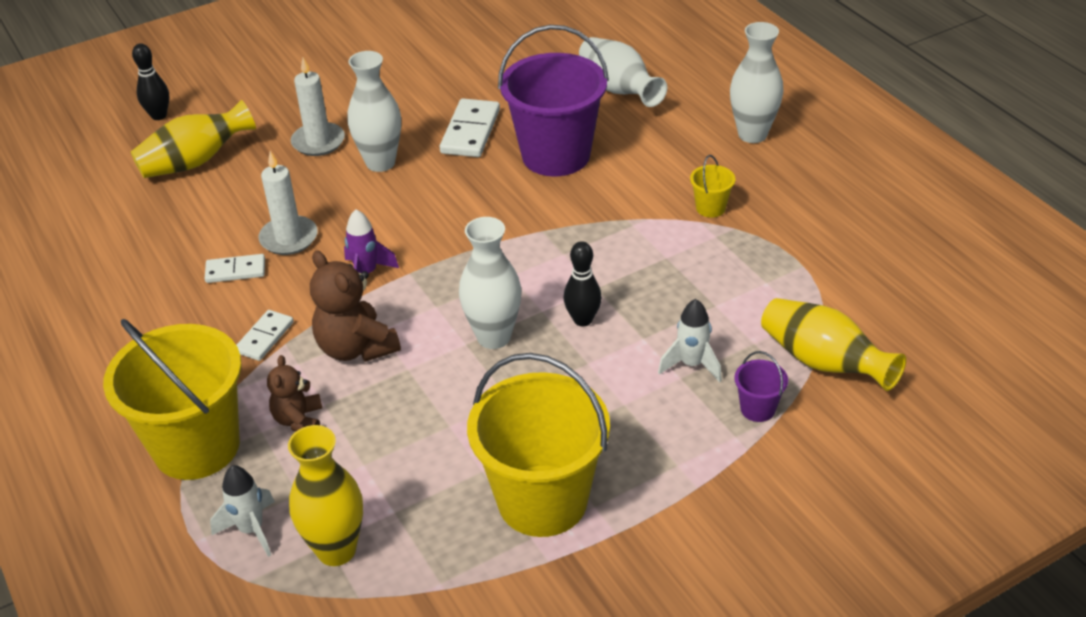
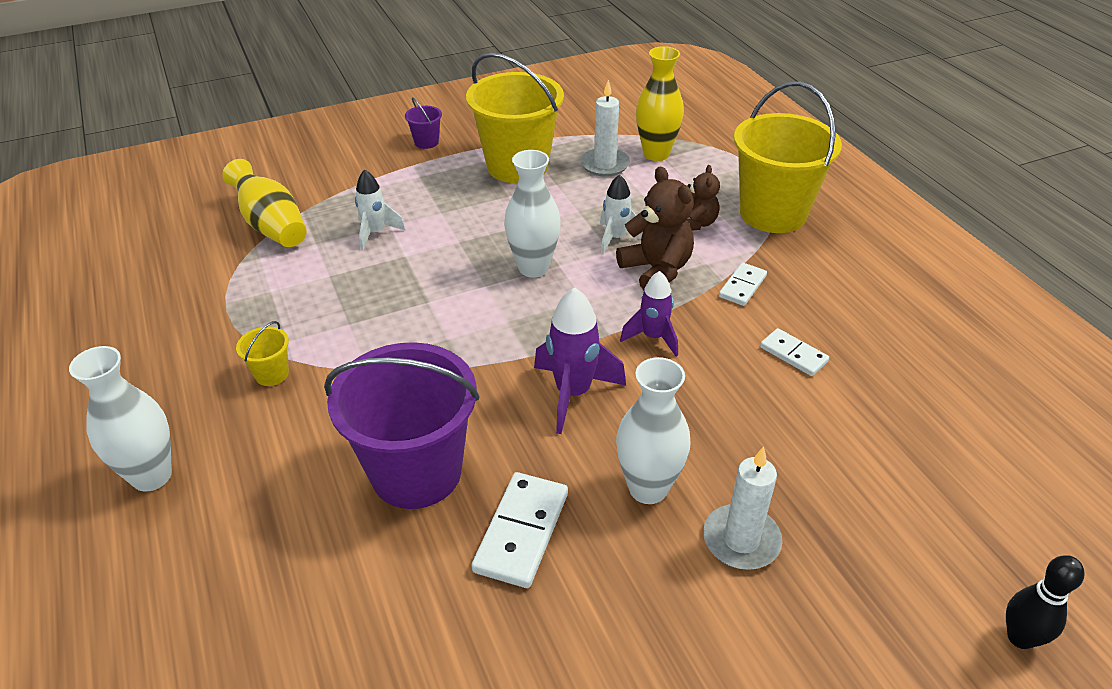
camera: 175 degrees left, 0 degrees up
(195, 162) = (910, 523): yellow vase -> none
(235, 271) = (793, 354): white domino -> white domino turned 45 degrees clockwise
(251, 530) = (715, 167): white rocket -> white rocket (616, 238)
(289, 238) = (745, 387): white candle -> white candle (605, 165)
(440, 219) = (573, 393): none -> purple rocket
(583, 320) = (451, 274): black bowling pin -> none
(619, 90) = (279, 594): white vase -> none
(757, 409) = (343, 201): purple bucket -> purple bucket (426, 142)

